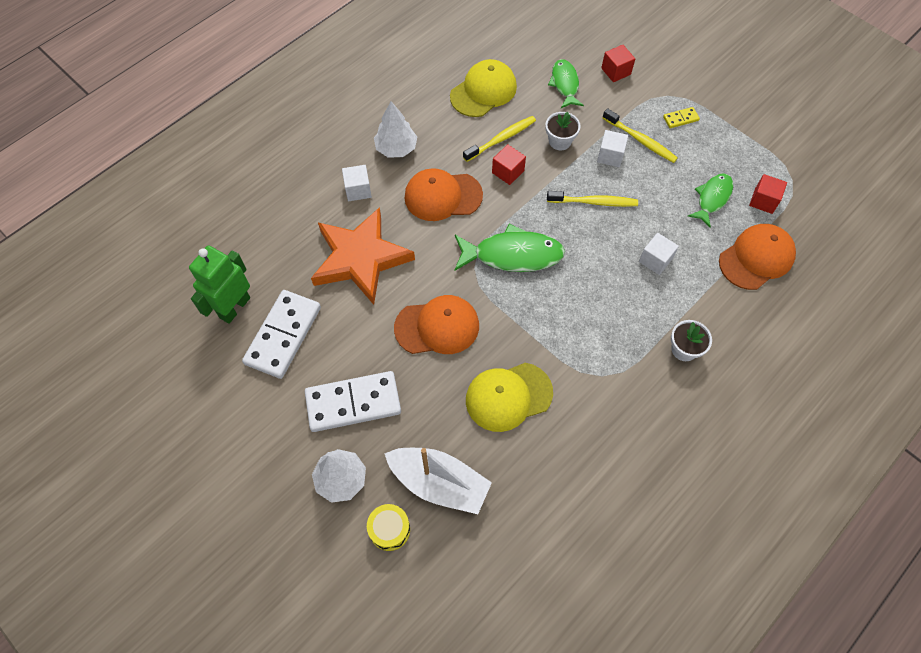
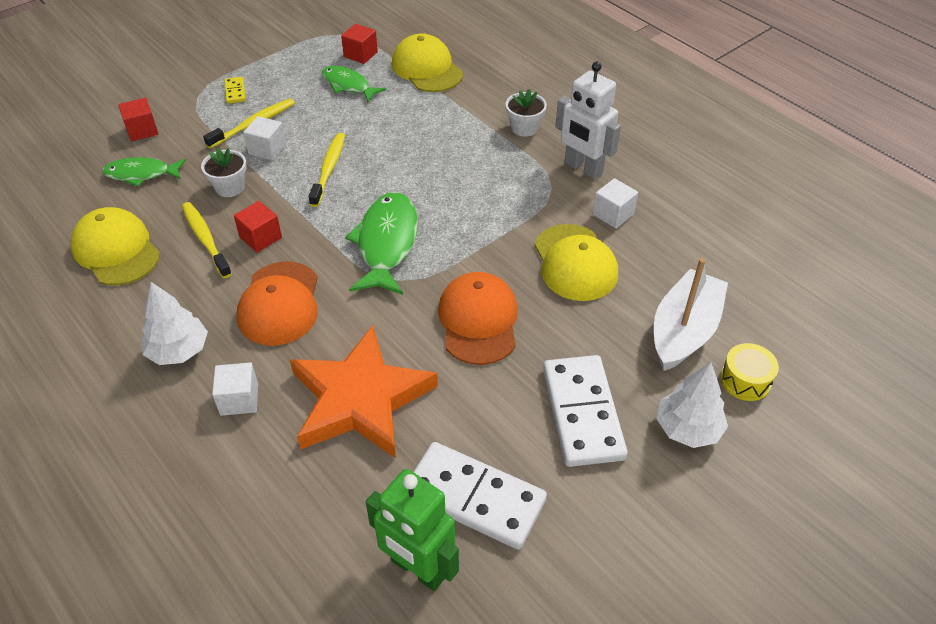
camera: 85 degrees left, 15 degrees down
(634, 403) = (583, 168): none -> white robot
(655, 260) = (416, 133): white cube -> white cube (613, 214)
(756, 258) = (427, 69): orange cap -> yellow cap

